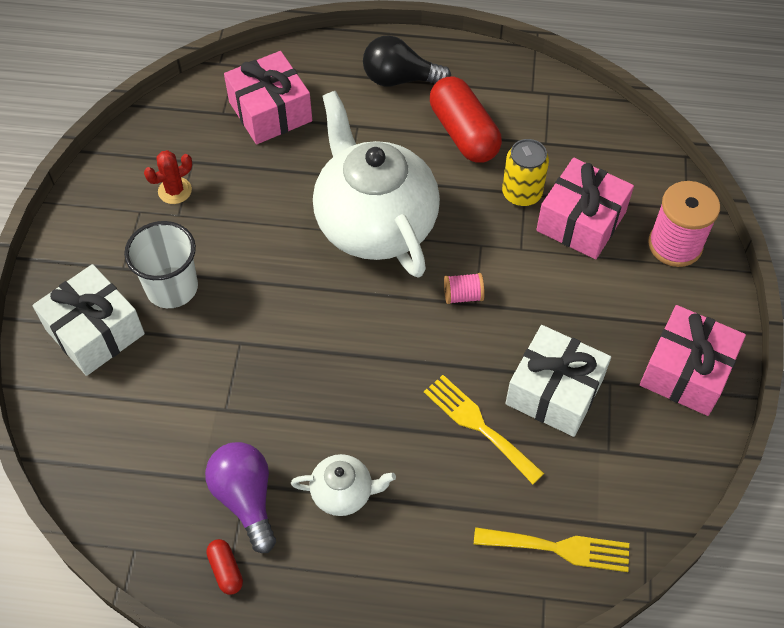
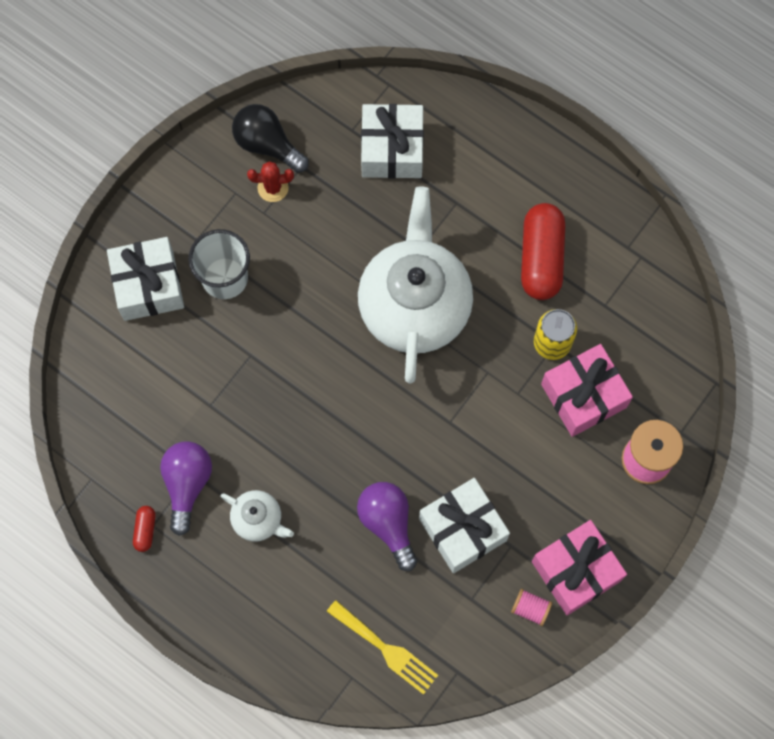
camera: 30 degrees right, 15 degrees up
(270, 111) = (392, 149): pink gift -> white gift
(399, 79) = (520, 173): black light bulb -> black light bulb (267, 144)
(463, 295) = (444, 409): pink spool -> pink spool (530, 609)
(478, 425) = (388, 523): yellow fork -> purple light bulb

